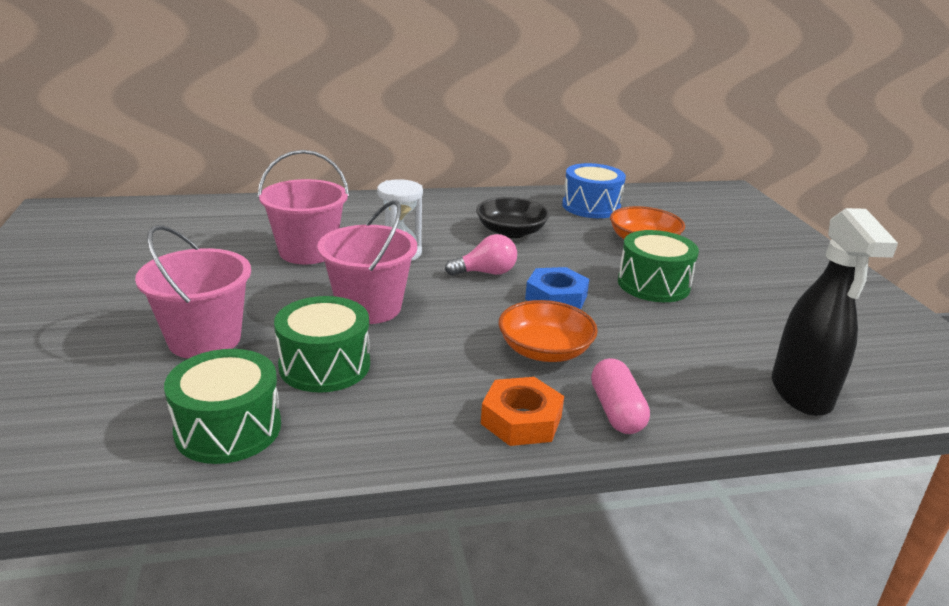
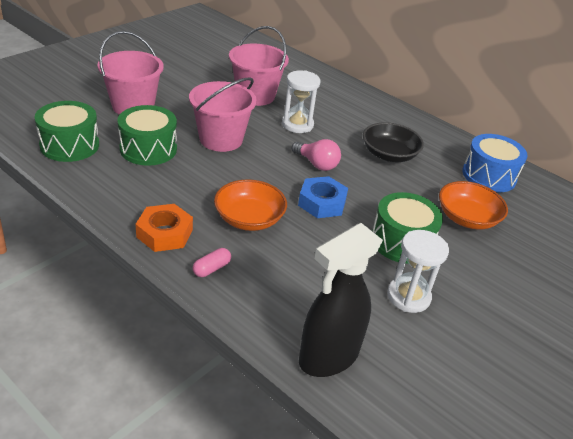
camera: 50 degrees right, 10 degrees up
(616, 411) = (211, 268): pink capsule -> pink capsule, size x0.62
(735, 315) = (408, 296): none -> white hourglass

